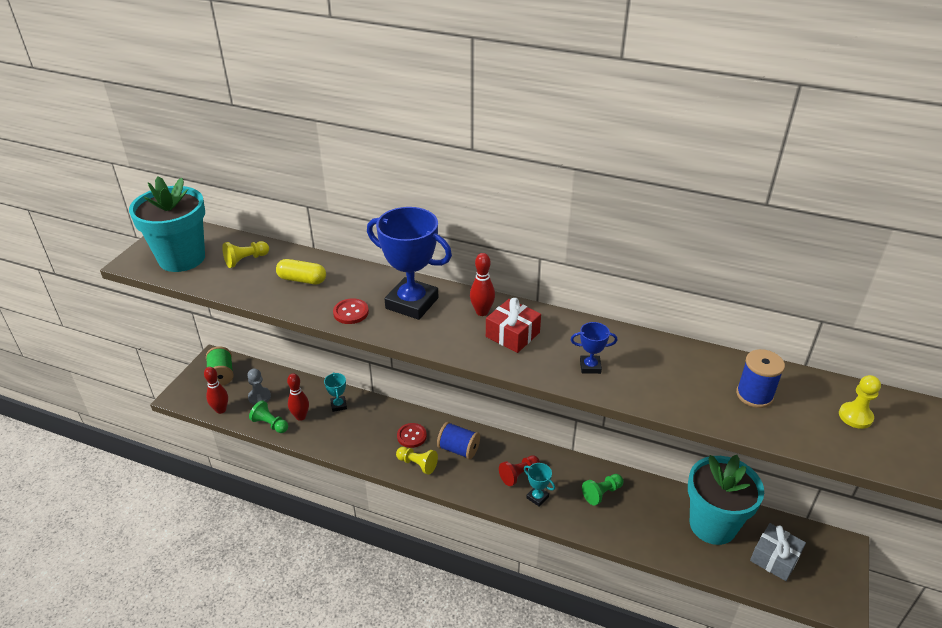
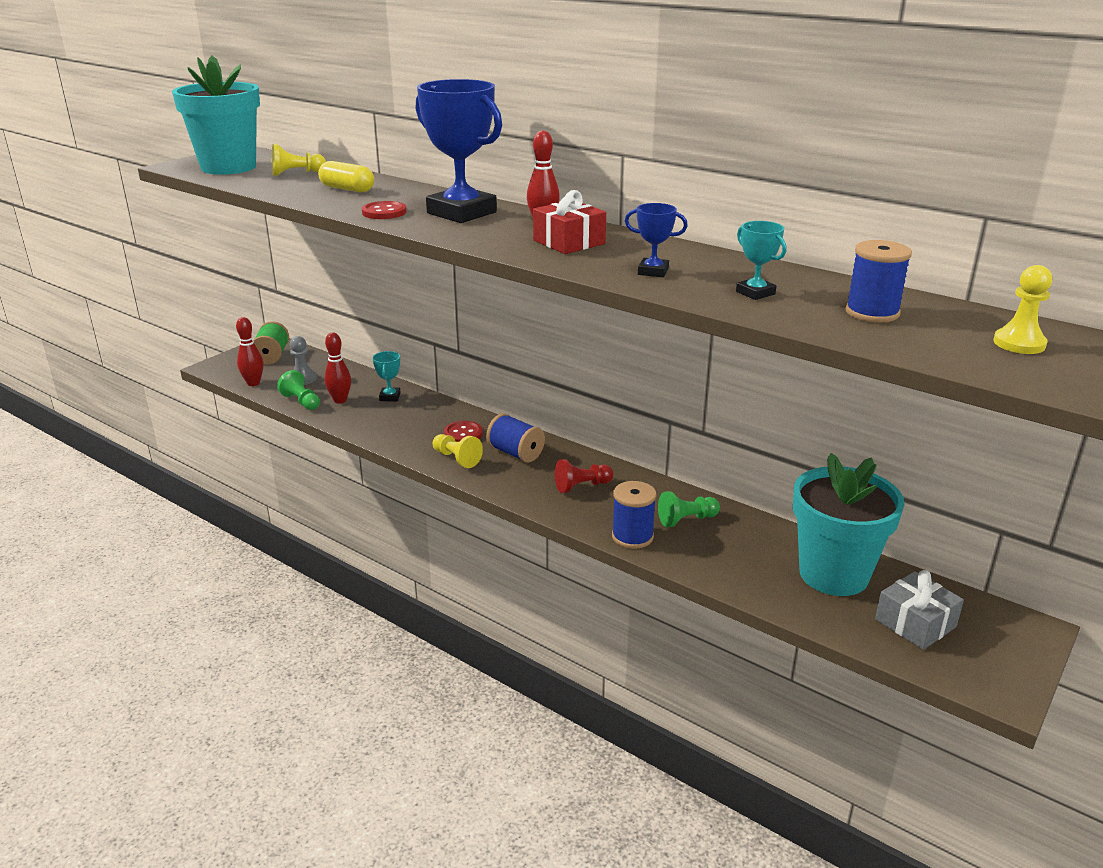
camera: 15 degrees right, 10 degrees down
(537, 497) = (596, 510): turquoise trophy -> turquoise trophy (755, 293)
(571, 518) = (632, 536): none -> blue spool

